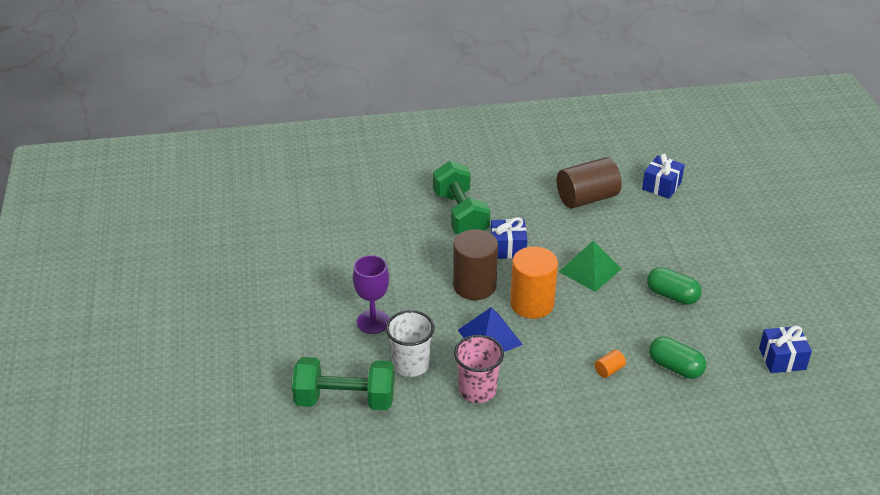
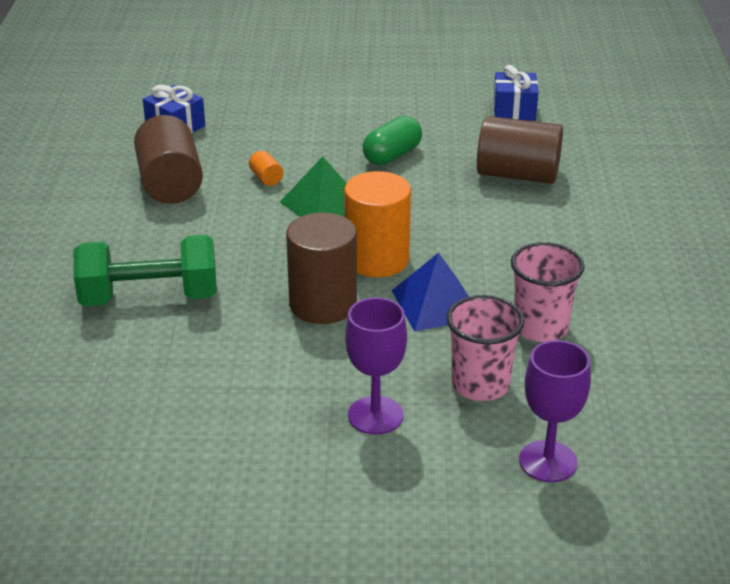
camera: 80 degrees left, 5 degrees down
(345, 400) = (548, 461): green dumbbell -> purple goblet
(410, 365) = (480, 385): white cup -> pink cup
(508, 248) = (249, 264): blue gift -> none
(609, 370) = (516, 219): orange cylinder -> orange cylinder (266, 178)
(675, 367) = (517, 175): green capsule -> brown cylinder

